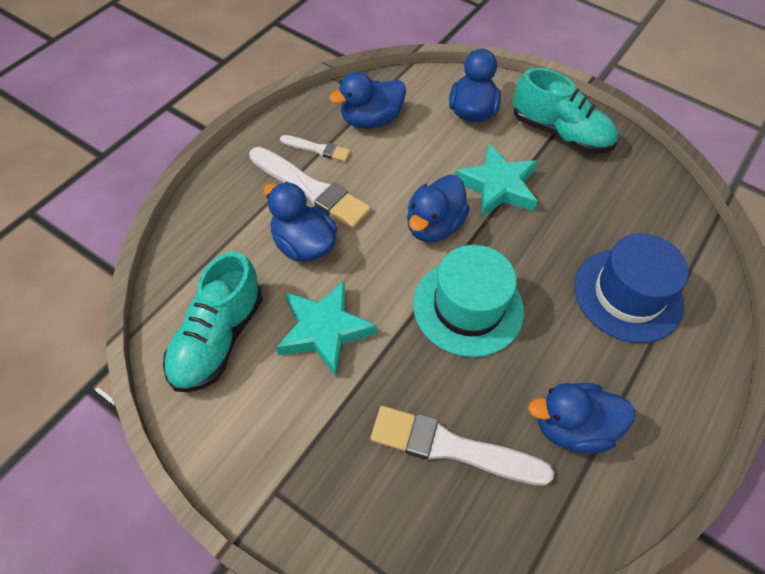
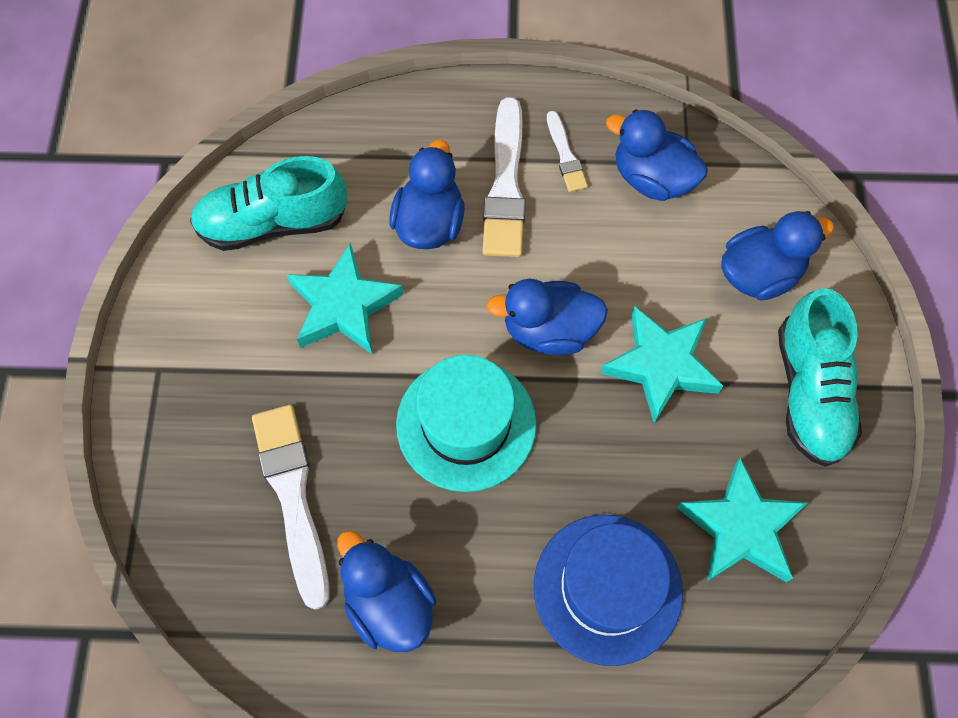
camera: 60 degrees right, 10 degrees up
(624, 209) = (741, 528): none -> turquoise star

